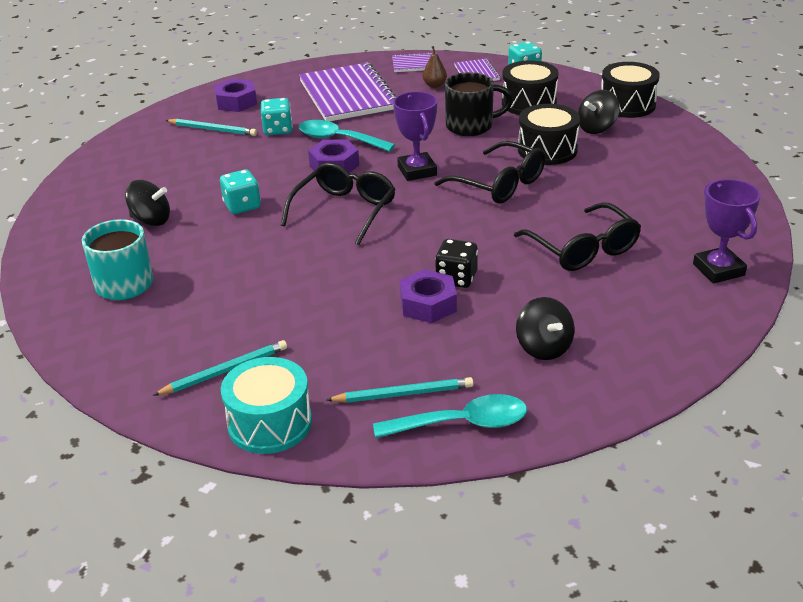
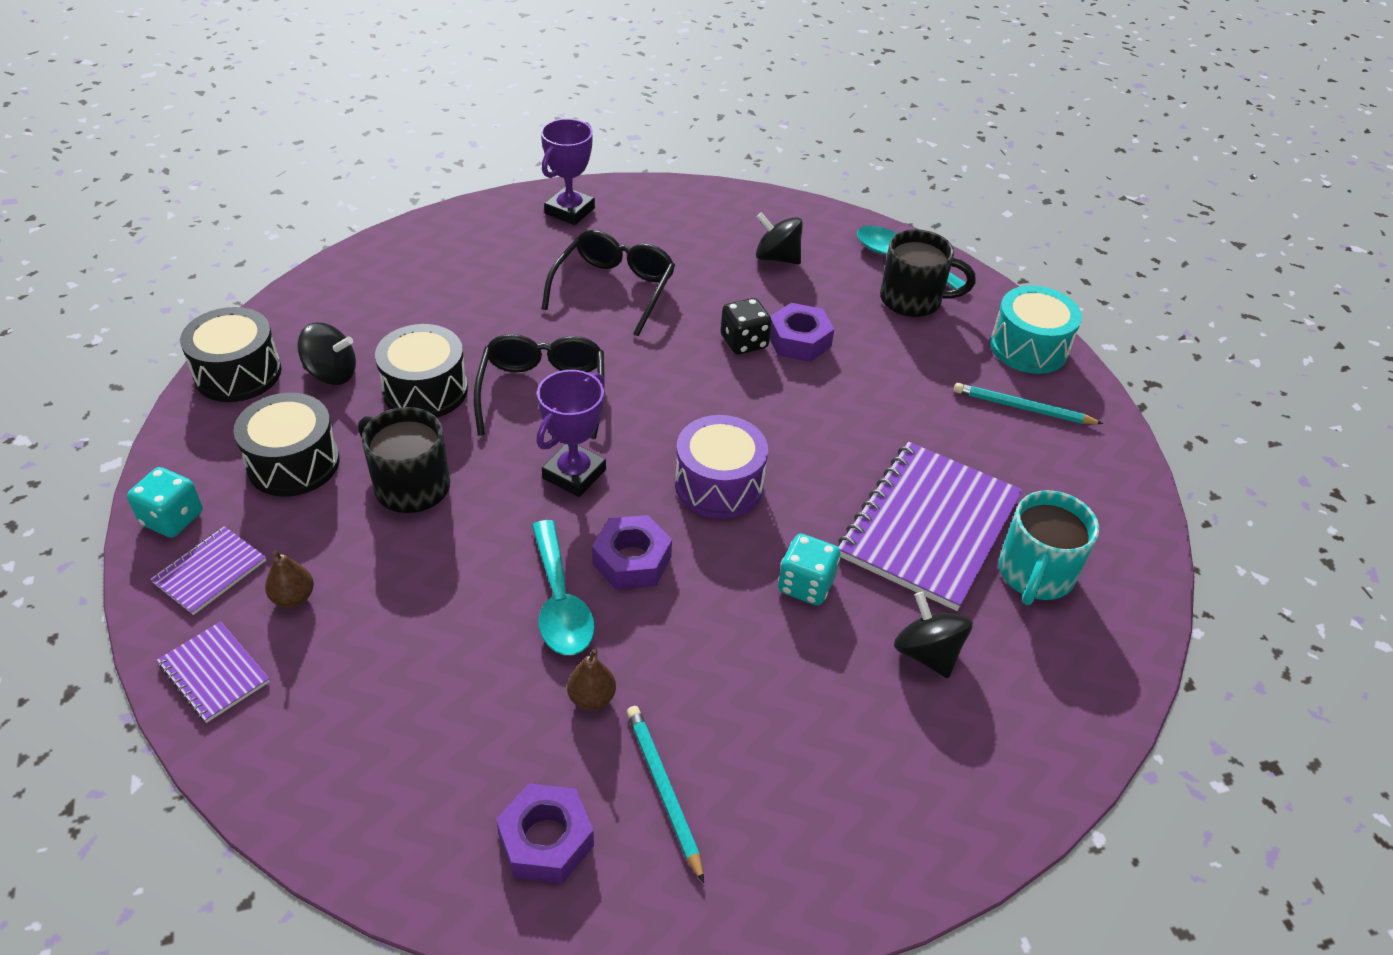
camera: 135 degrees left, 10 degrees up
(278, 130) = (592, 698): turquoise dice -> brown pear
(344, 210) = (719, 485): black glasses -> purple drum
(348, 95) = (404, 688): purple notebook -> purple notebook (929, 527)
(403, 394) = (913, 300): turquoise pencil -> black mug
(543, 348) = (777, 258): black spinning top -> black spinning top turned 90 degrees counterclockwise

